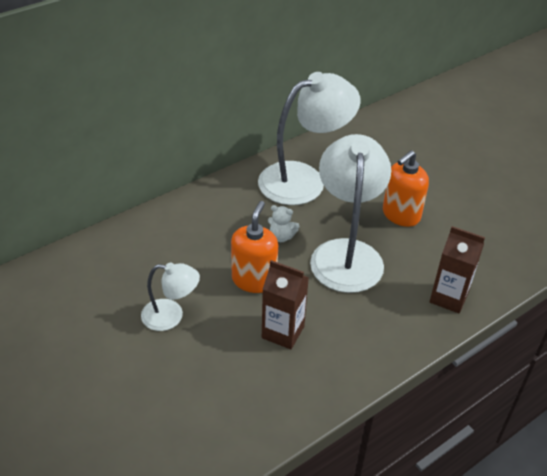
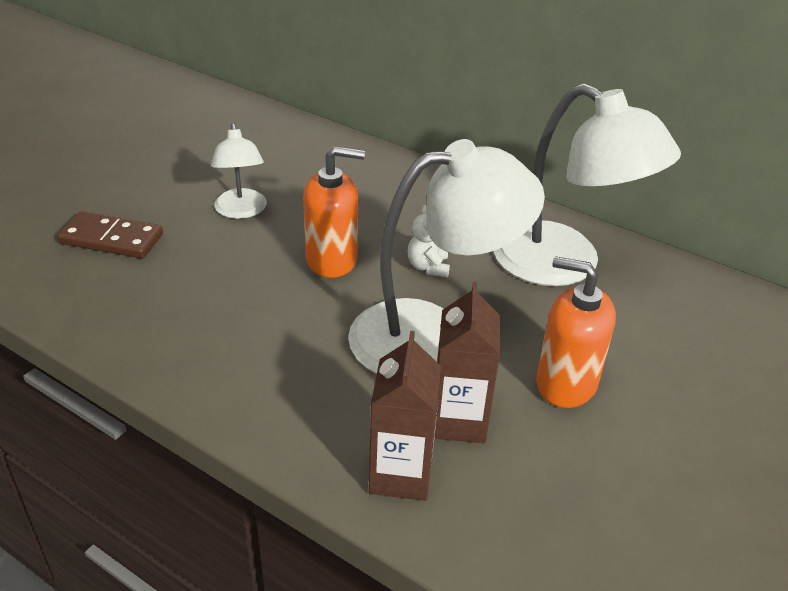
camera: 70 degrees right, 5 degrees down
(170, 402) = (112, 239): none -> brown domino
(283, 332) = (249, 302): brown carton -> brown carton (459, 421)

